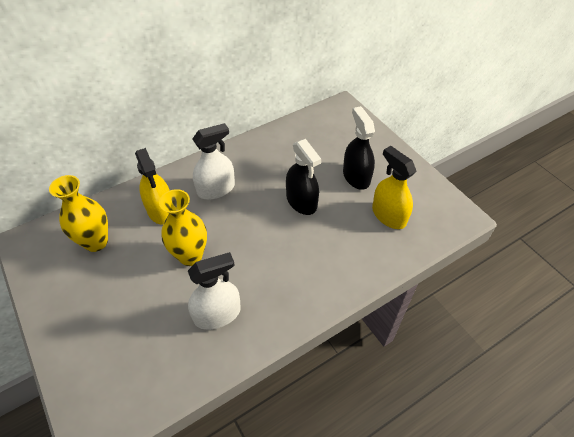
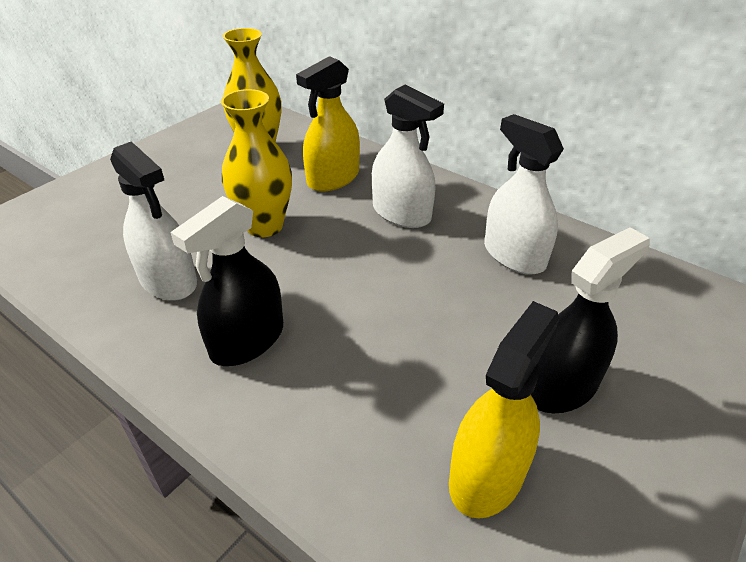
camera: 70 degrees right, 10 degrees down
(274, 158) = (514, 255): none -> white spray bottle
(301, 201) = (437, 316): black spray bottle -> black spray bottle (247, 340)

